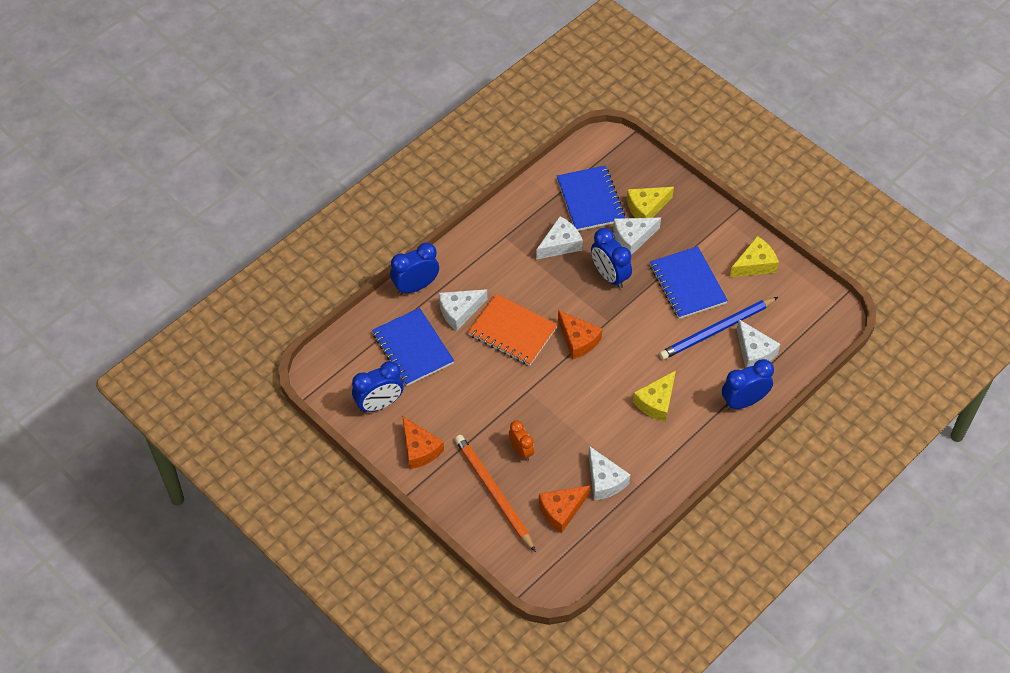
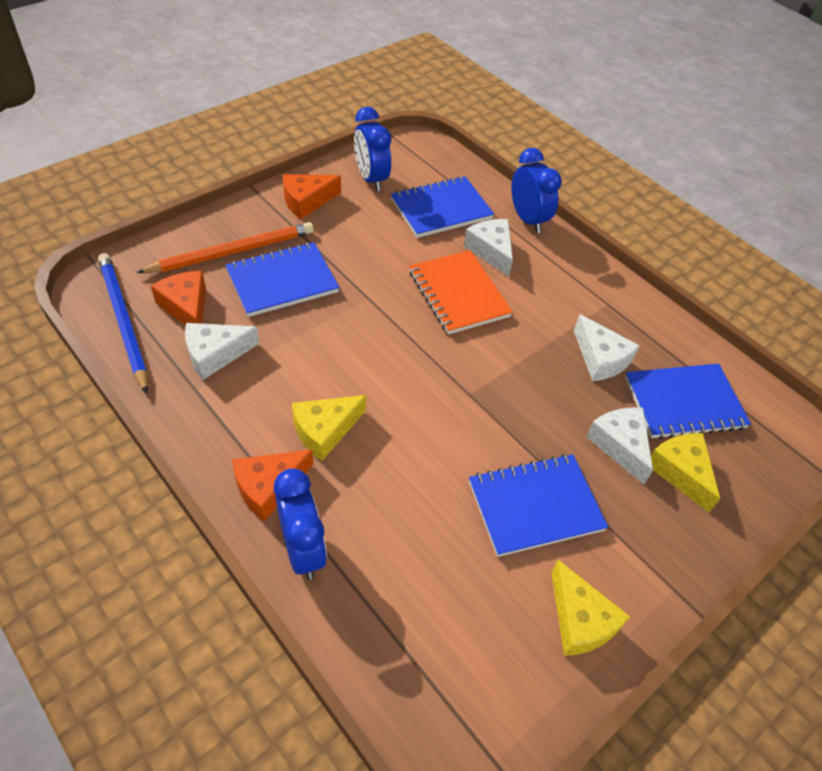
camera: 90 degrees right, 5 degrees down
(512, 331) = (458, 294): orange notebook -> orange notebook turned 60 degrees counterclockwise
(521, 451) = (282, 281): orange clock -> blue notebook
(578, 340) = (440, 357): orange cheese -> orange cheese (268, 487)
(609, 276) = (548, 407): blue clock -> none
(656, 402) = (325, 431): yellow cheese -> yellow cheese turned 75 degrees counterclockwise
(717, 330) = (444, 534): blue pencil -> blue pencil (123, 322)
(754, 352) = (396, 584): white cheese -> none

